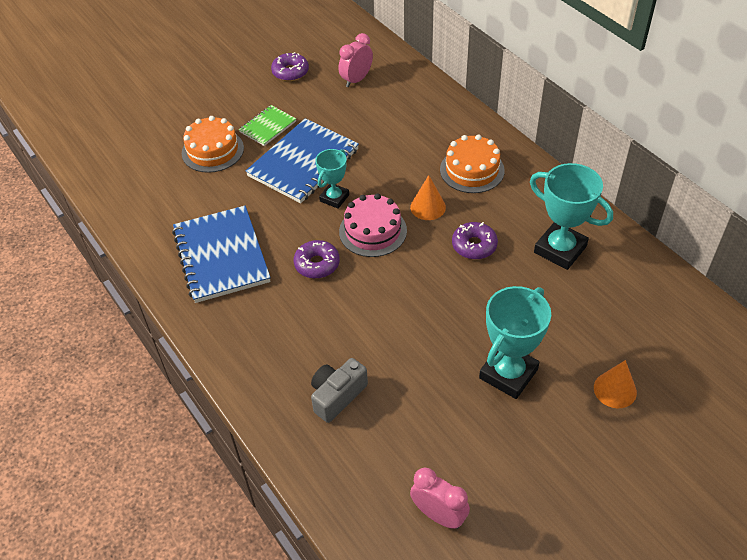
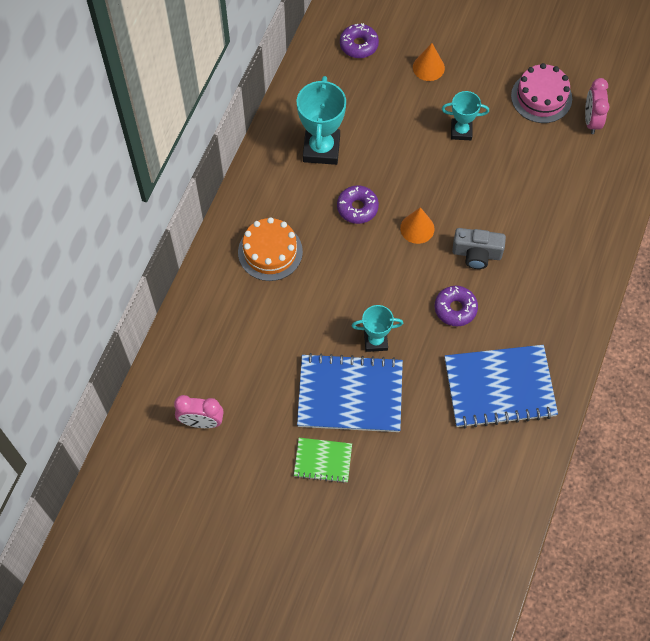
camera: 125 degrees left, 15 degrees up
(212, 150) = (387, 489): orange cake -> none
(221, 256) = (499, 387): blue notebook -> blue notebook turned 45 degrees clockwise
(290, 72) = (227, 497): purple donut -> purple donut (359, 45)
(337, 396) = (557, 223): grey camera -> grey camera (476, 254)
(373, 231) = (392, 288): pink cake -> pink cake (541, 97)
(428, 207) = (337, 262): orange cone -> orange cone (417, 228)
(508, 374) = (461, 131): turquoise trophy -> turquoise trophy, size x0.60

